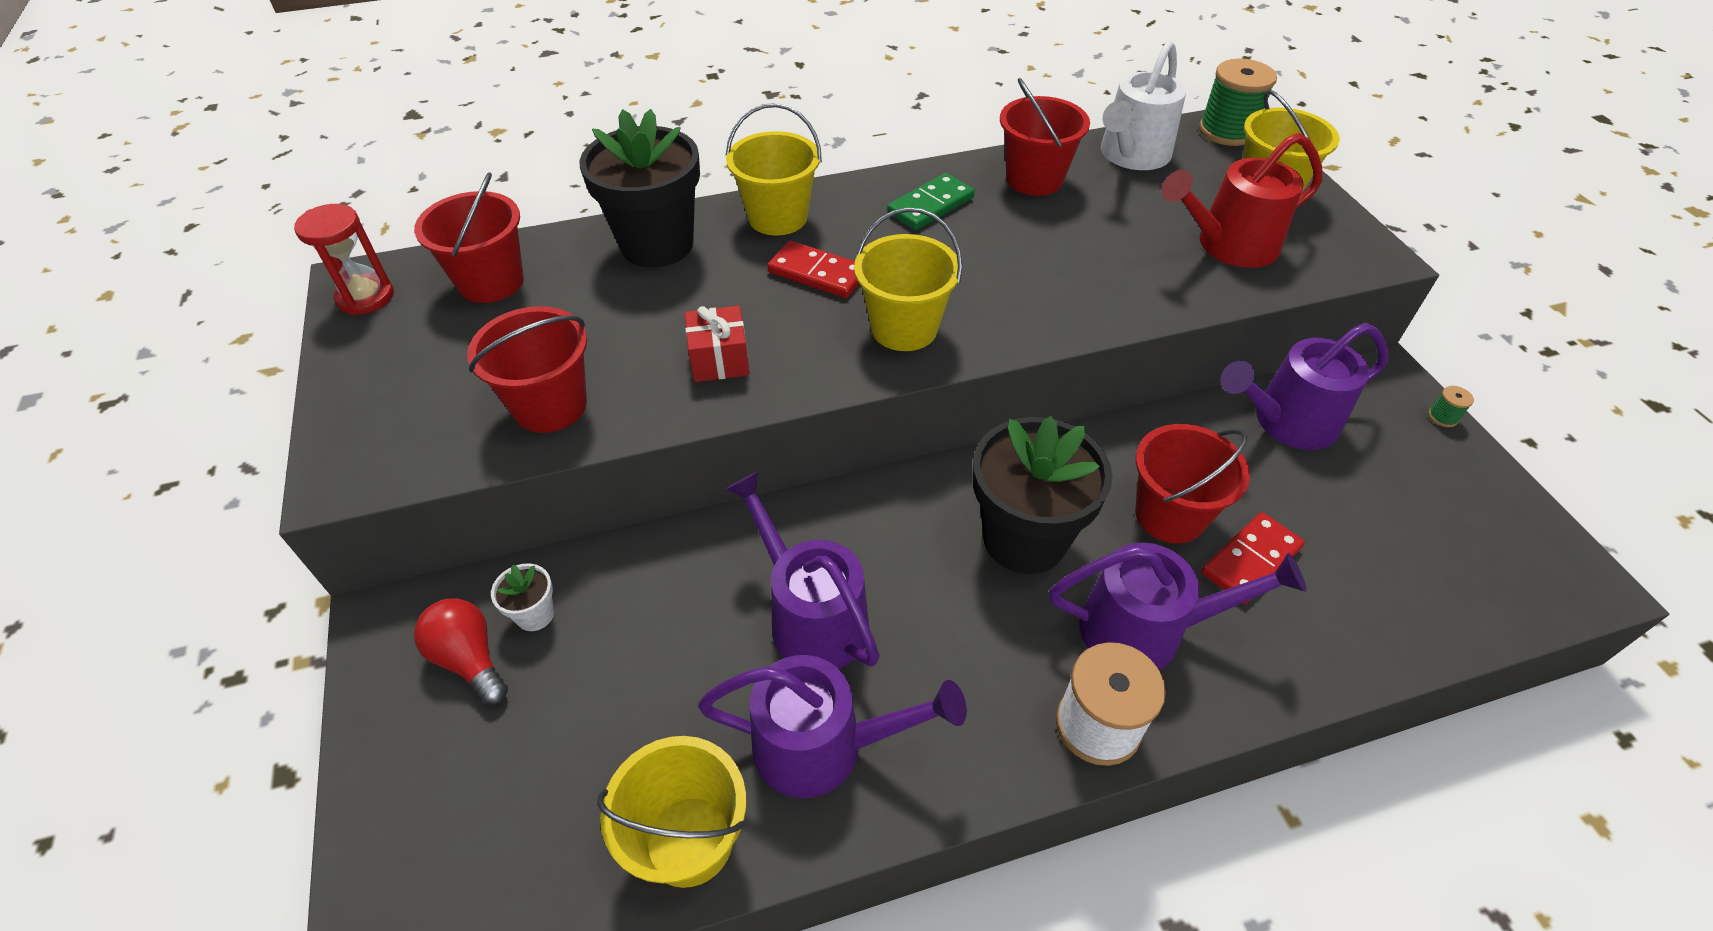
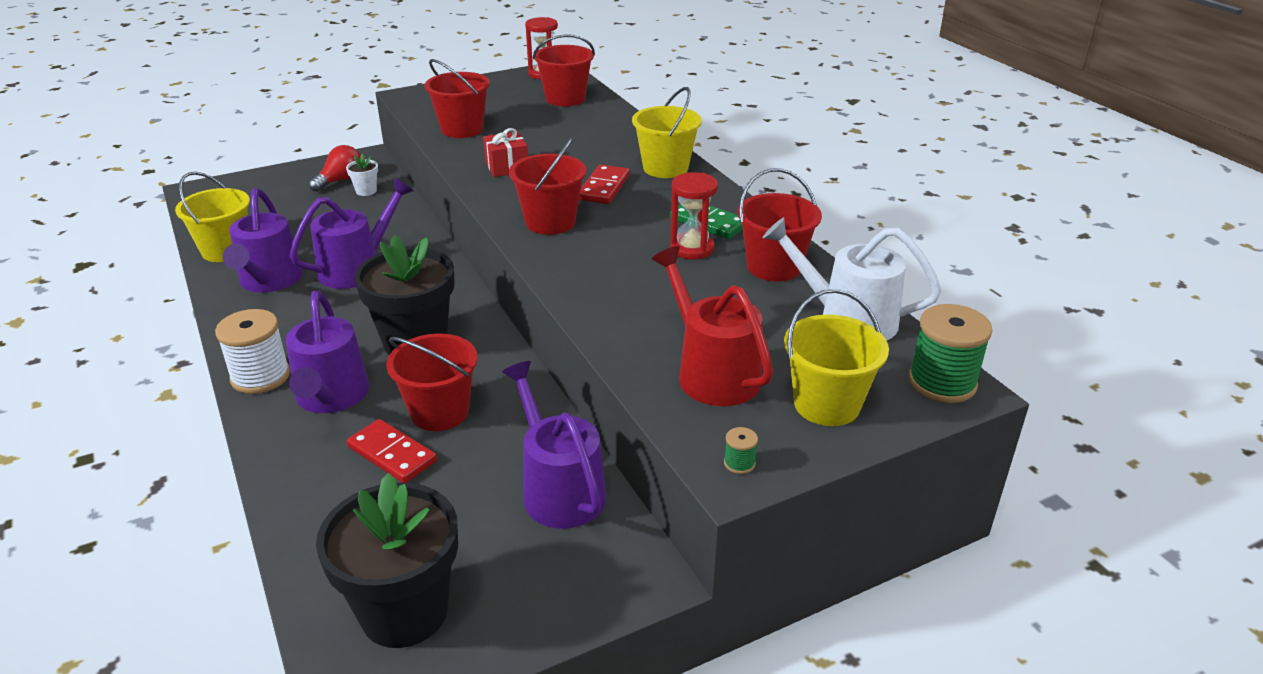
camera: 80 degrees right, 15 degrees down
(657, 244) = (618, 135): black flower pot -> black flower pot (404, 612)
(904, 328) = (550, 222): yellow bucket -> red bucket
(989, 225) = (692, 248): none -> red hourglass
(1442, 417) = (587, 616): green spool -> green spool (739, 463)

